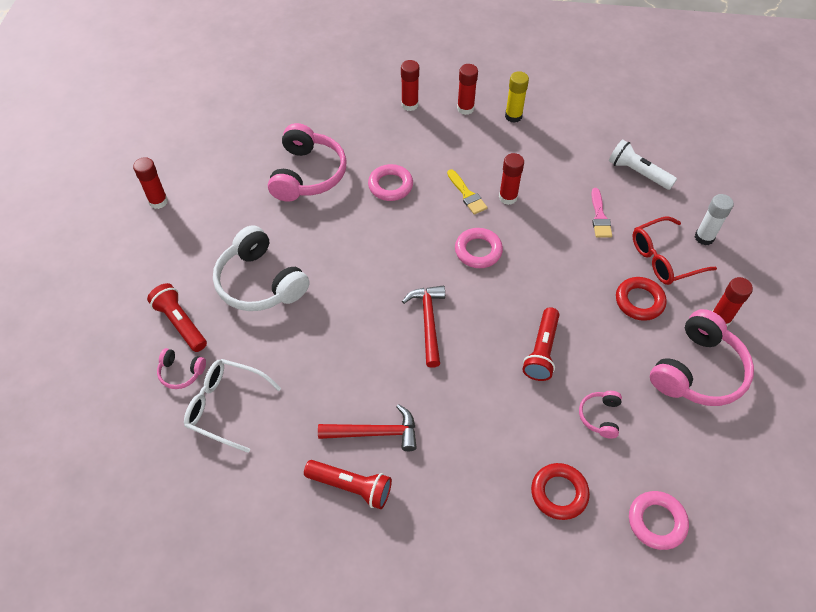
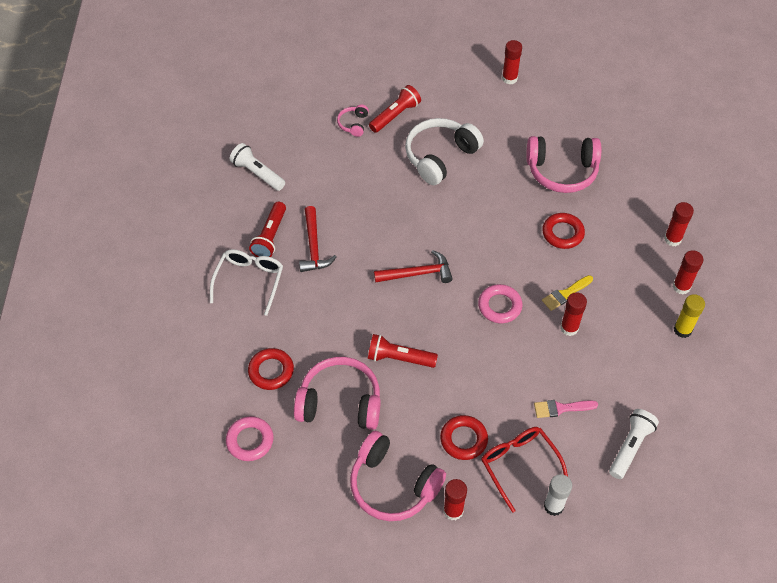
camera: 85 degrees right, 0 degrees up
(226, 406) = (328, 155): white glasses -> white glasses (249, 281)
(237, 500) = (257, 173): none -> white flashlight
(390, 185) = (562, 233): pink ring -> red ring
(600, 416) = (340, 402): pink headphones -> pink headphones, size x2.12

